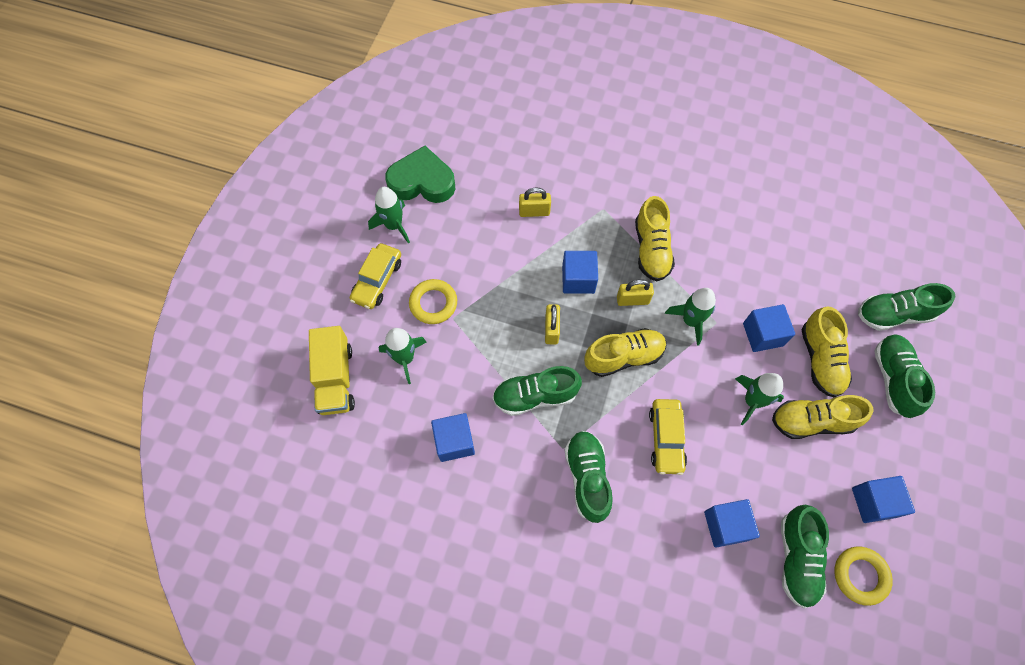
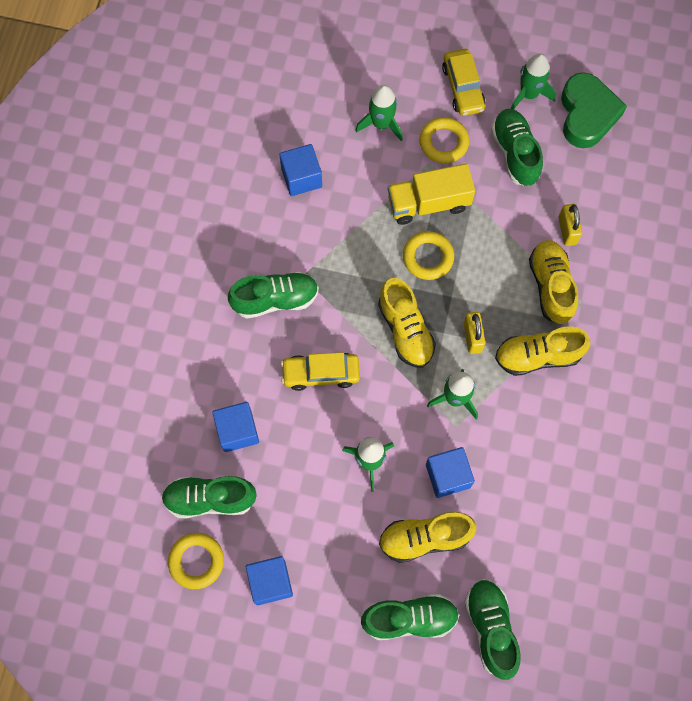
camera: 85 degrees right, 5 degrees up
(335, 379) = (354, 67): yellow truck -> yellow truck (428, 203)
(377, 280) = (463, 88): yellow car -> yellow car turned 120 degrees counterclockwise
(535, 396) = (354, 246): green shoe -> green shoe (515, 153)
(551, 329) = (428, 257): yellow padlock -> yellow ring
(578, 279) = (490, 280): blue cube -> none
(812, 421) = (352, 523): yellow shoe -> yellow shoe (550, 286)

